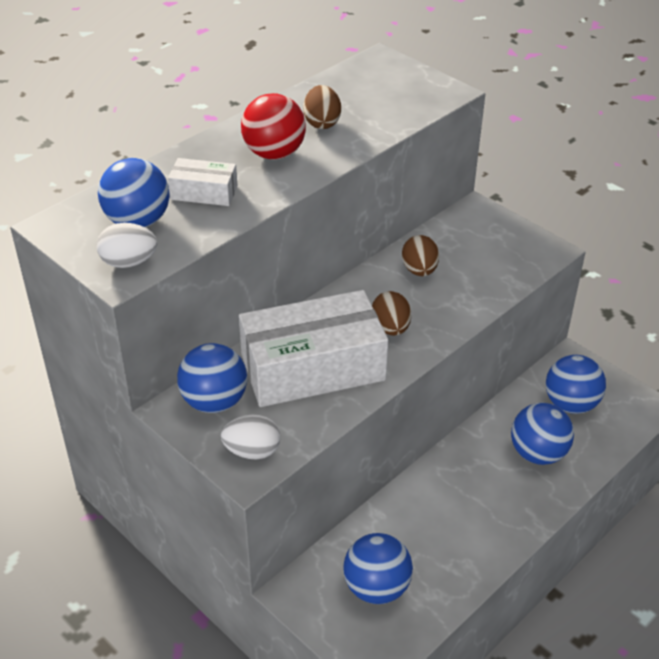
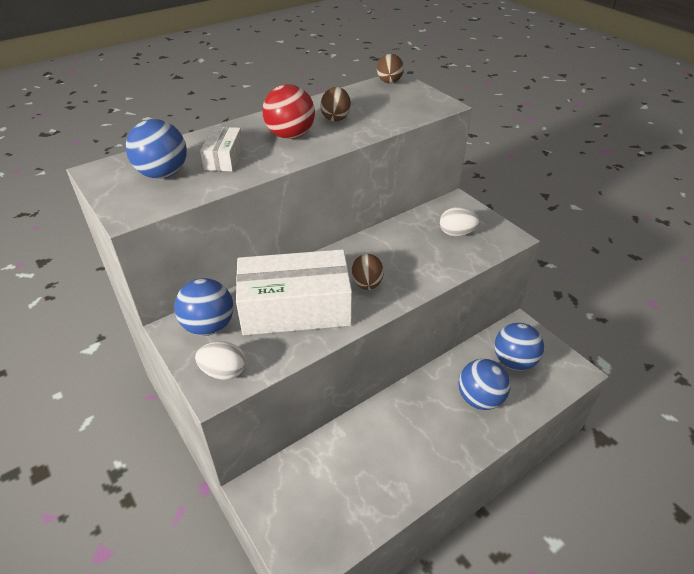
camera: 10 degrees right, 0 degrees up
(129, 262) = (140, 203): white egg -> white egg (456, 233)
(204, 192) = (224, 158): white box -> white box turned 75 degrees clockwise
(376, 587) = (322, 497): blue ball -> none
(419, 270) = (402, 242): brown egg -> brown egg (389, 82)

